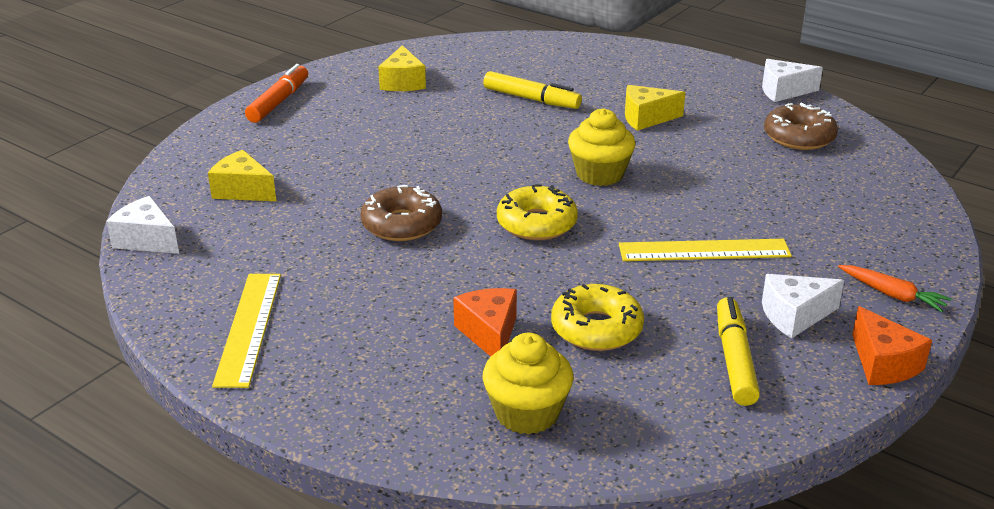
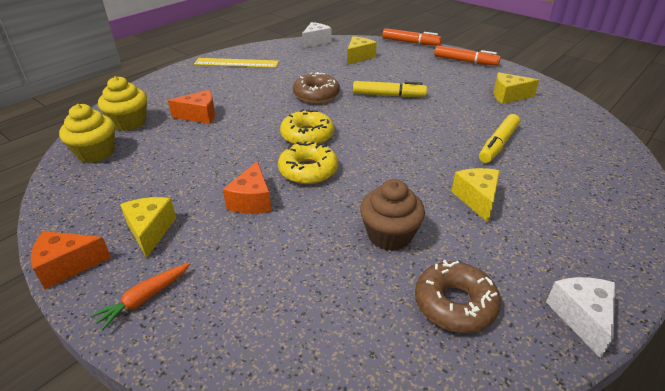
camera: 95 degrees right, 5 degrees up
(183, 142) = (411, 42): none -> orange marker
(596, 329) = (185, 147): yellow donut -> yellow donut (308, 170)
(599, 174) = (373, 165): yellow cupcake -> yellow cupcake (96, 153)
(704, 251) = (252, 200): yellow ruler -> orange cheese
(726, 164) = (389, 235): none -> brown cupcake
(734, 359) = (123, 194): yellow marker -> yellow marker (388, 95)
(794, 316) = (150, 231): white cheese -> yellow cheese

